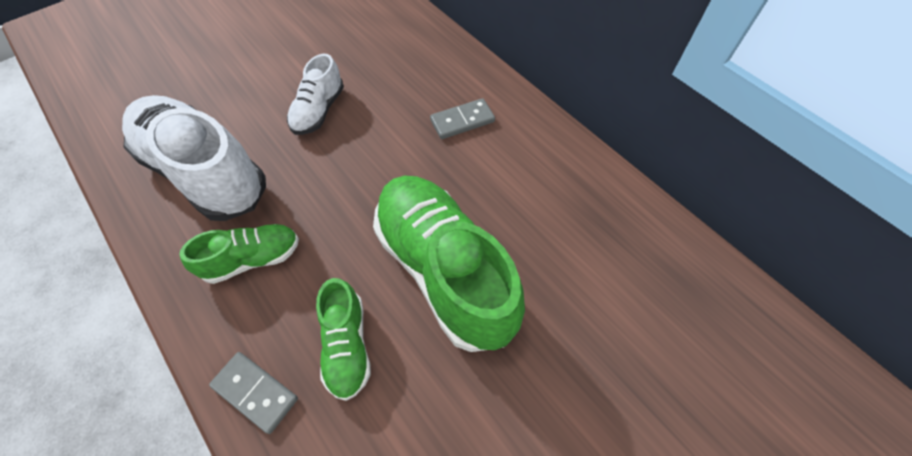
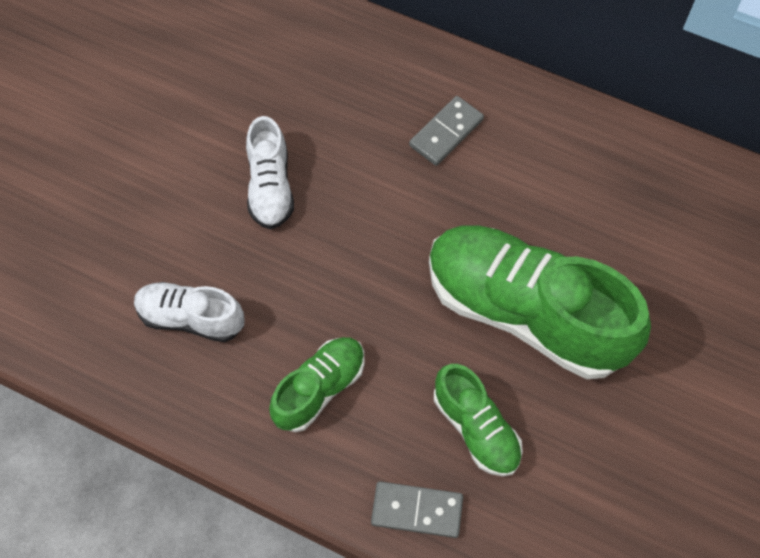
camera: 25 degrees left, 5 degrees up
(205, 172) = (191, 318): white shoe -> white shoe, size x0.51

